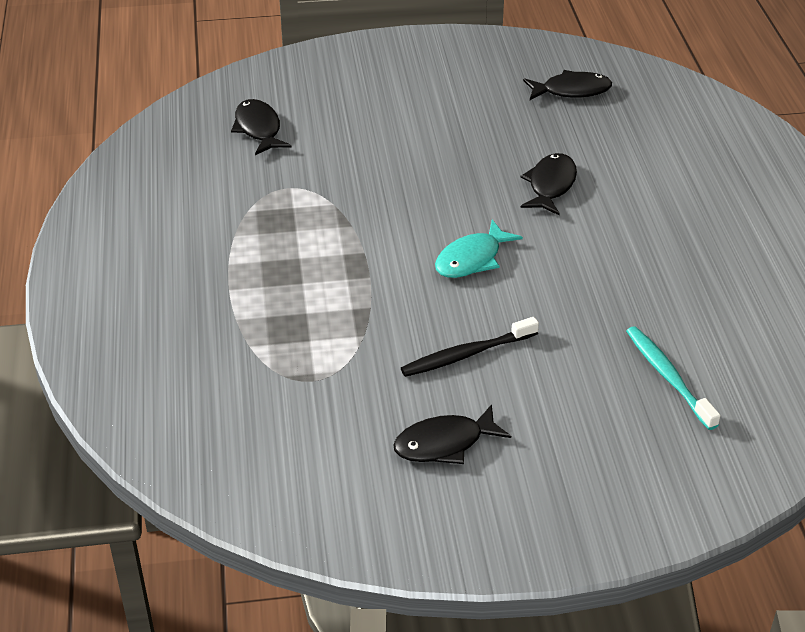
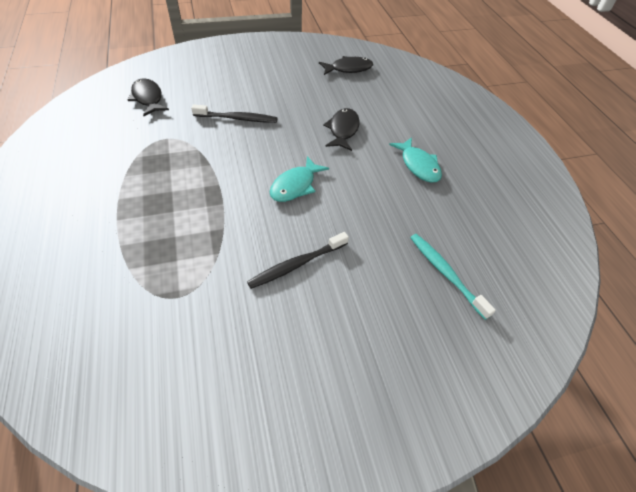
camera: 10 degrees left, 10 degrees up
(391, 163) = (237, 118): none -> black toothbrush
(444, 444) = (284, 351): black fish -> none
(658, 240) = (418, 165): none -> turquoise fish

